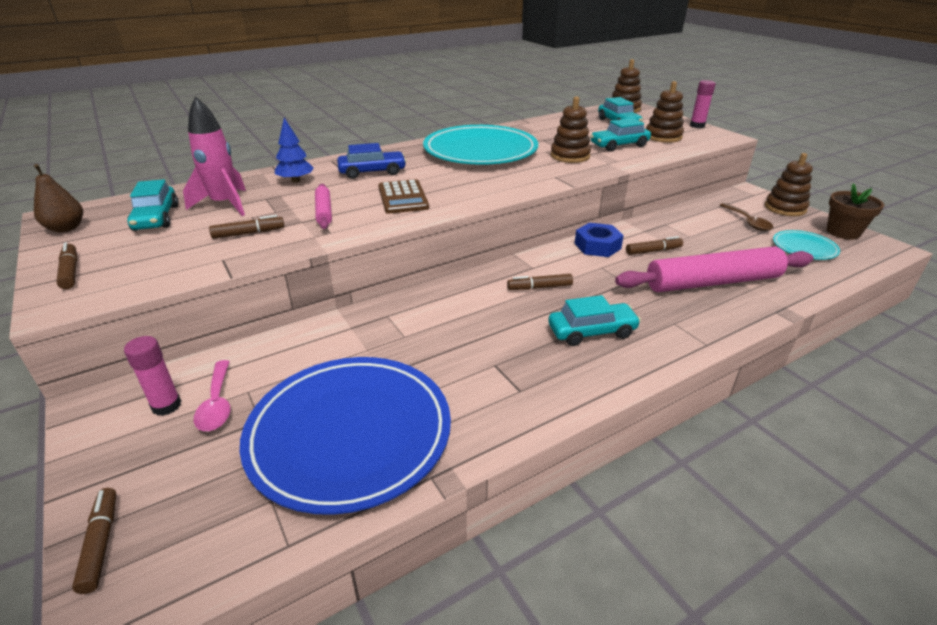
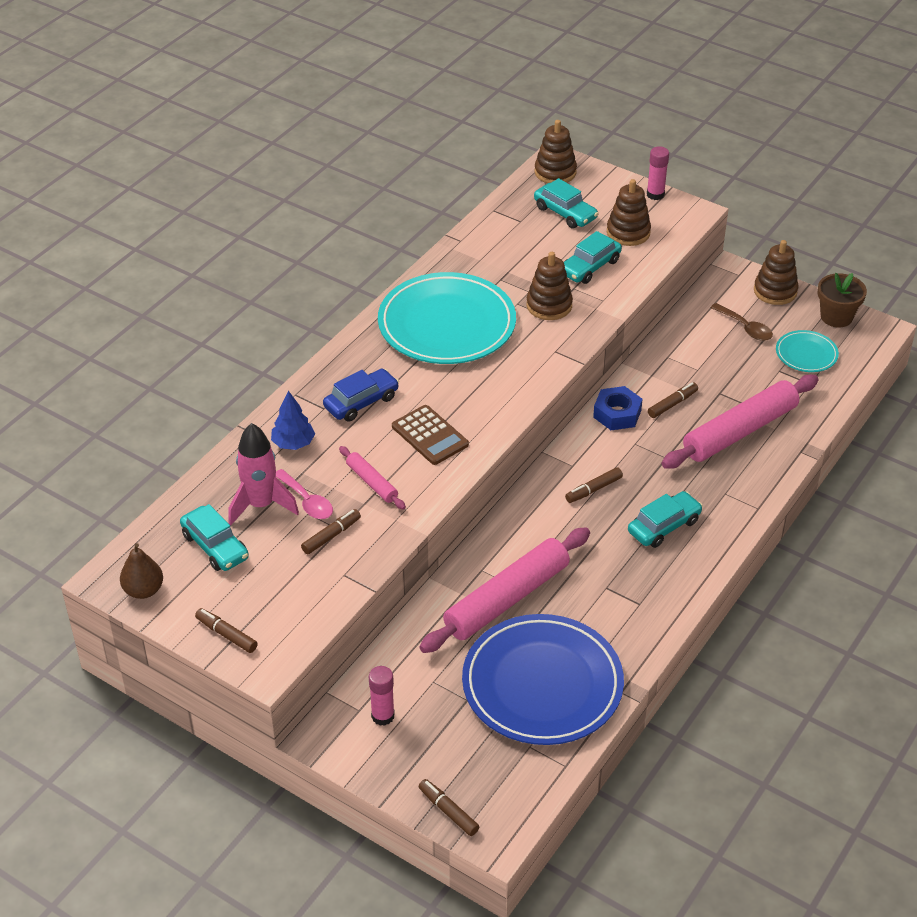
camera: 25 degrees left, 10 degrees up
(217, 403) = (420, 699): pink spoon -> pink spoon (306, 501)
(387, 344) = (507, 599): none -> pink rolling pin

